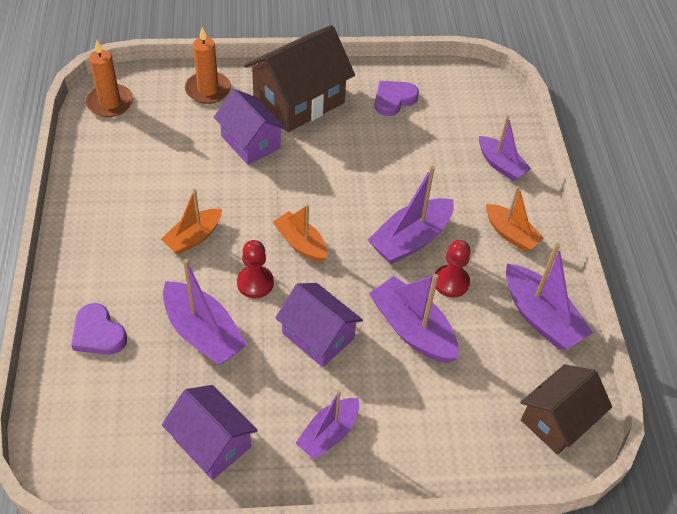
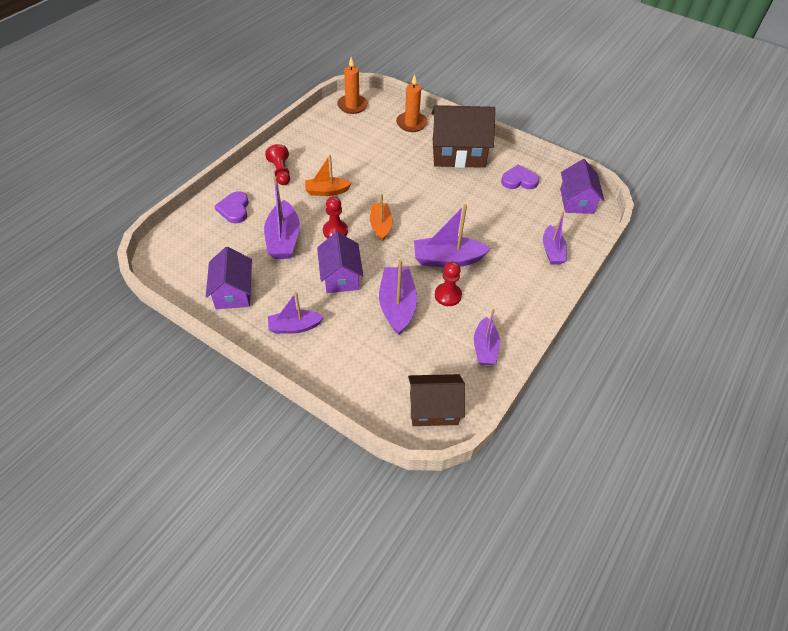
camera: 40 degrees right, 0 degrees up
(108, 246) = (281, 172): none -> red pawn
(250, 142) = (407, 161): purple house -> purple house (576, 201)
(510, 234) = (516, 292): orange boat -> none
(540, 317) = (485, 348): purple boat -> purple boat, size x0.66

